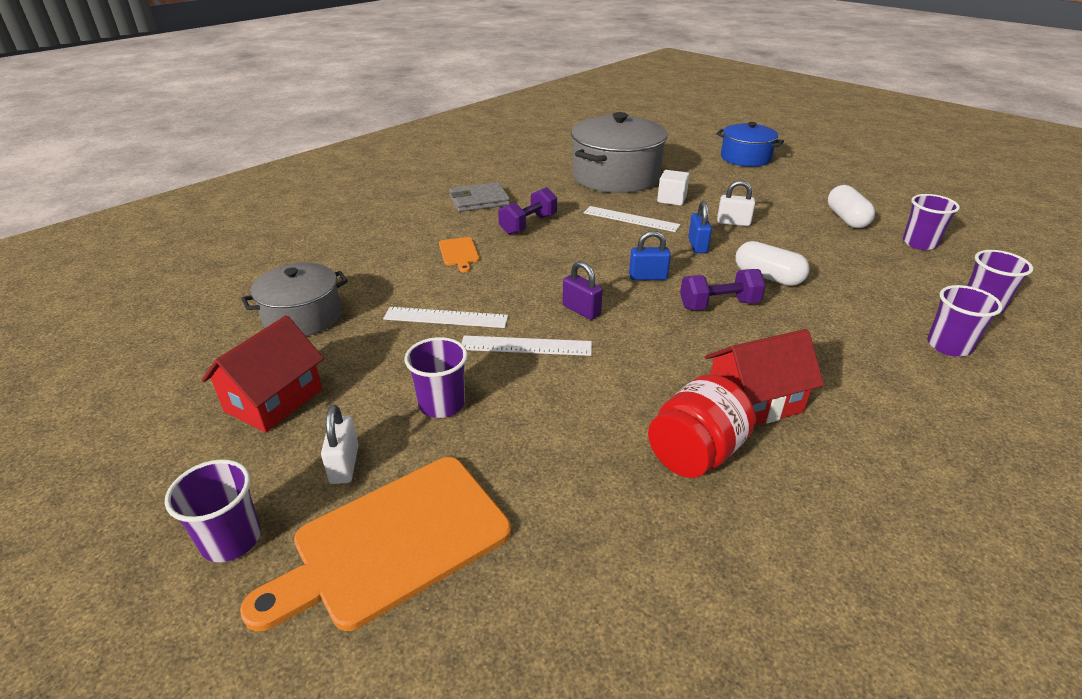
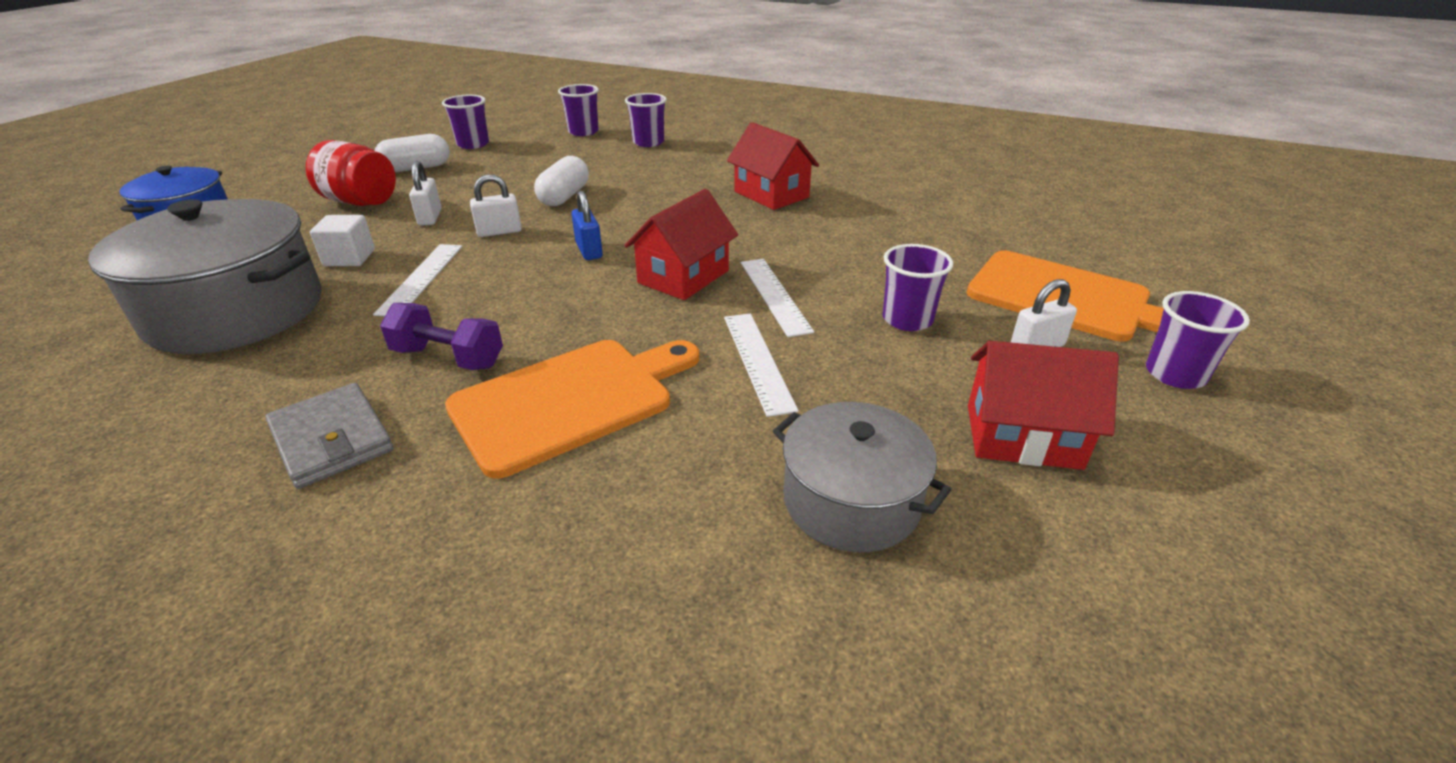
camera: 110 degrees left, 0 degrees up
(459, 253) = (571, 401): orange cutting board -> orange cutting board, size x2.20
(581, 310) = (683, 277): purple padlock -> red house
(695, 453) = (849, 209): red jar -> red jar (360, 202)
(697, 245) = (499, 232): blue padlock -> white padlock
(719, 305) = (632, 213): purple dumbbell -> none

